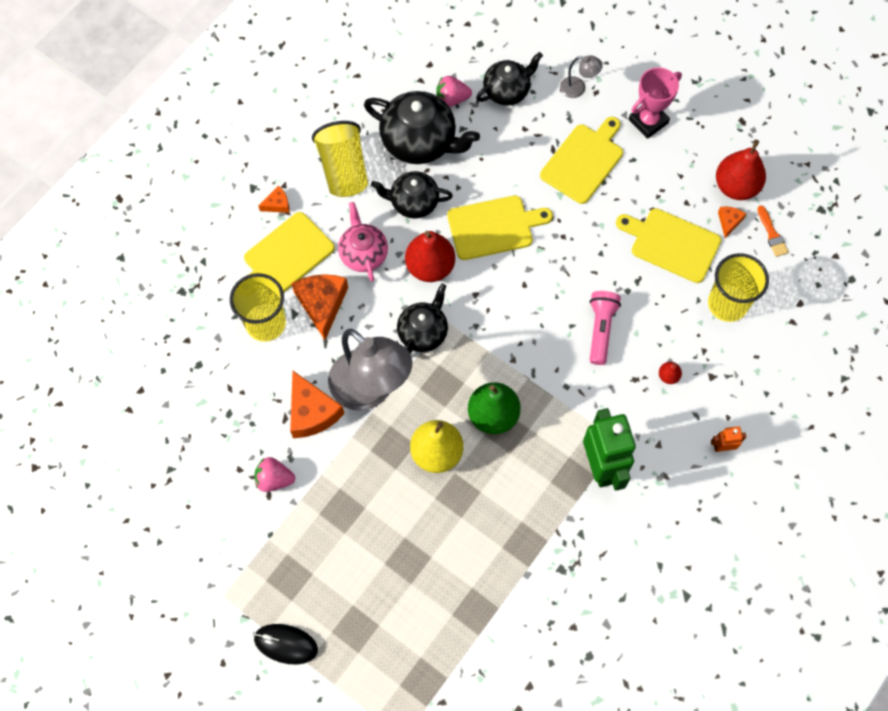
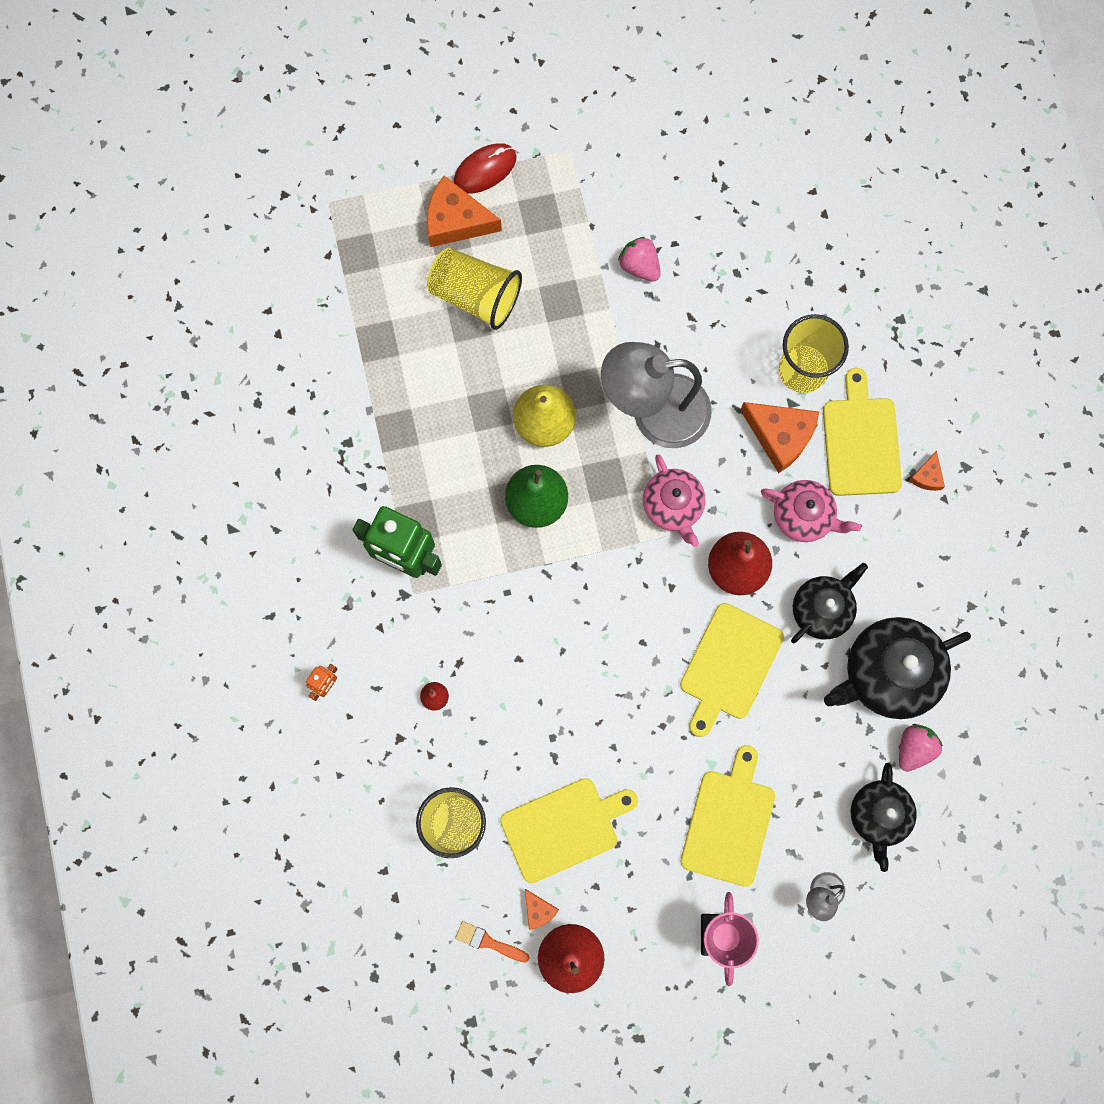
camera: 130 degrees right, 10 degrees up
(274, 479) = (639, 266): pink strawberry -> pink strawberry turned 90 degrees counterclockwise
(286, 644) = (485, 170): black mouse -> red mouse
(312, 412) = (677, 345): orange cheese -> orange cheese (456, 221)
(344, 170) = (915, 570): yellow cup -> yellow cup (475, 295)
(423, 332) = (673, 506): black teapot -> pink teapot
(584, 161) = (729, 822): yellow cutting board -> yellow cutting board turned 150 degrees counterclockwise
(600, 329) = (535, 675): pink flashlight -> none

